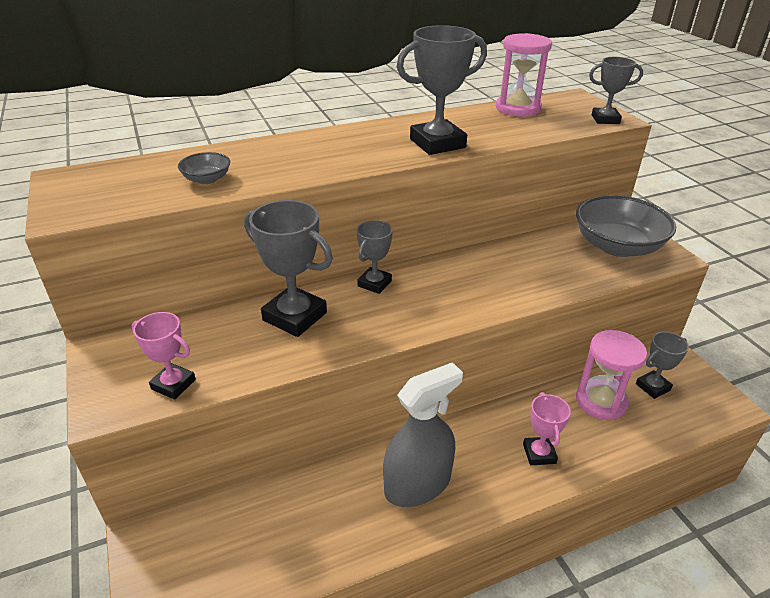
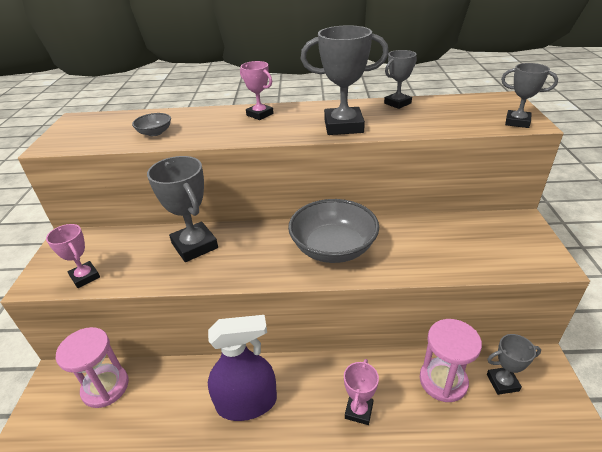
camera: 25 degrees right, 0 degrees up
(325, 141) = (260, 114): none -> pink trophy
(374, 283) = (268, 232): grey trophy -> grey trophy (397, 103)
(417, 484) = (246, 402): grey spray bottle -> purple spray bottle
(518, 108) = (440, 104): pink hourglass -> pink hourglass (105, 387)
(617, 246) = (500, 242): grey bowl -> grey bowl (333, 248)

